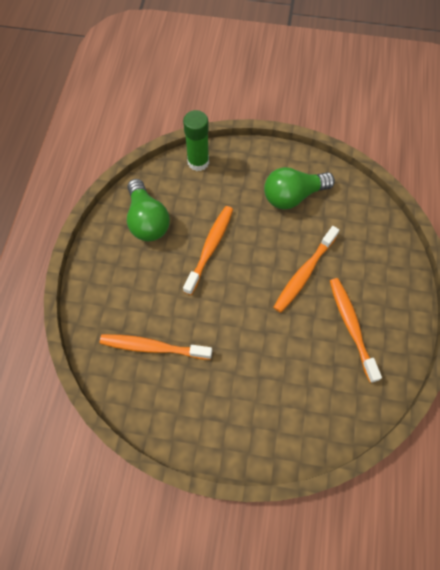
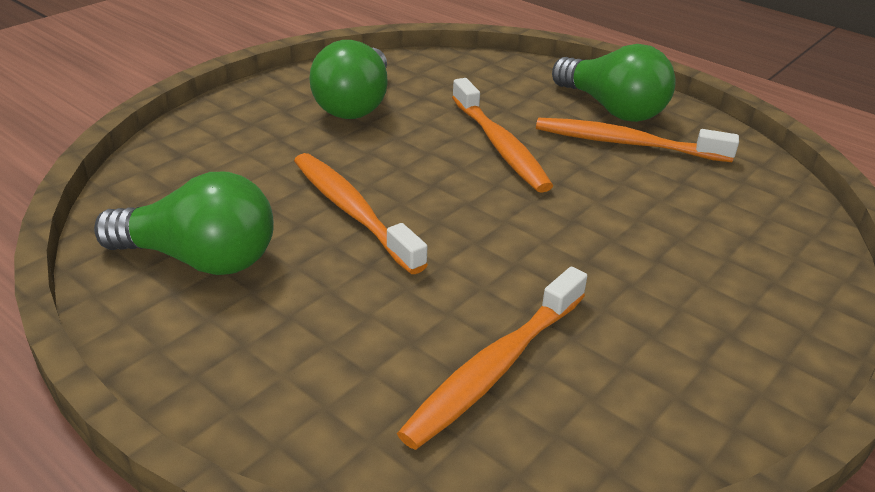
camera: 60 degrees left, 30 degrees down
(198, 162) = (167, 157): green glue stick -> none
(384, 305) = (612, 109): none -> green light bulb

